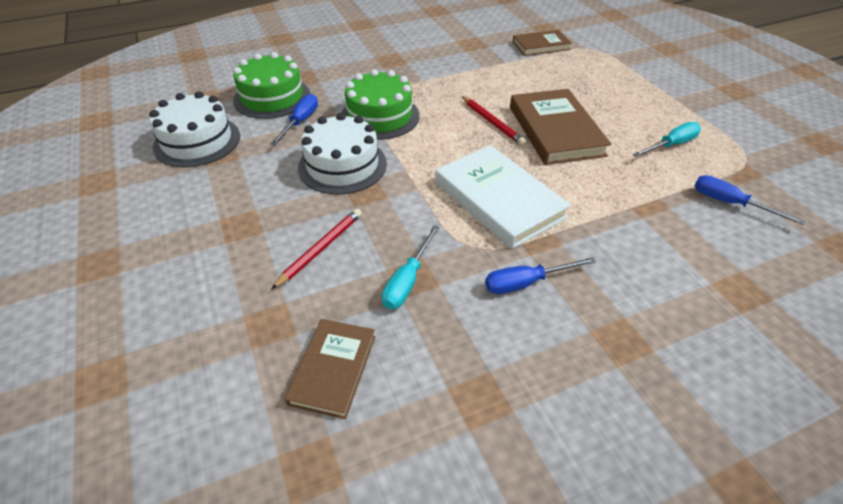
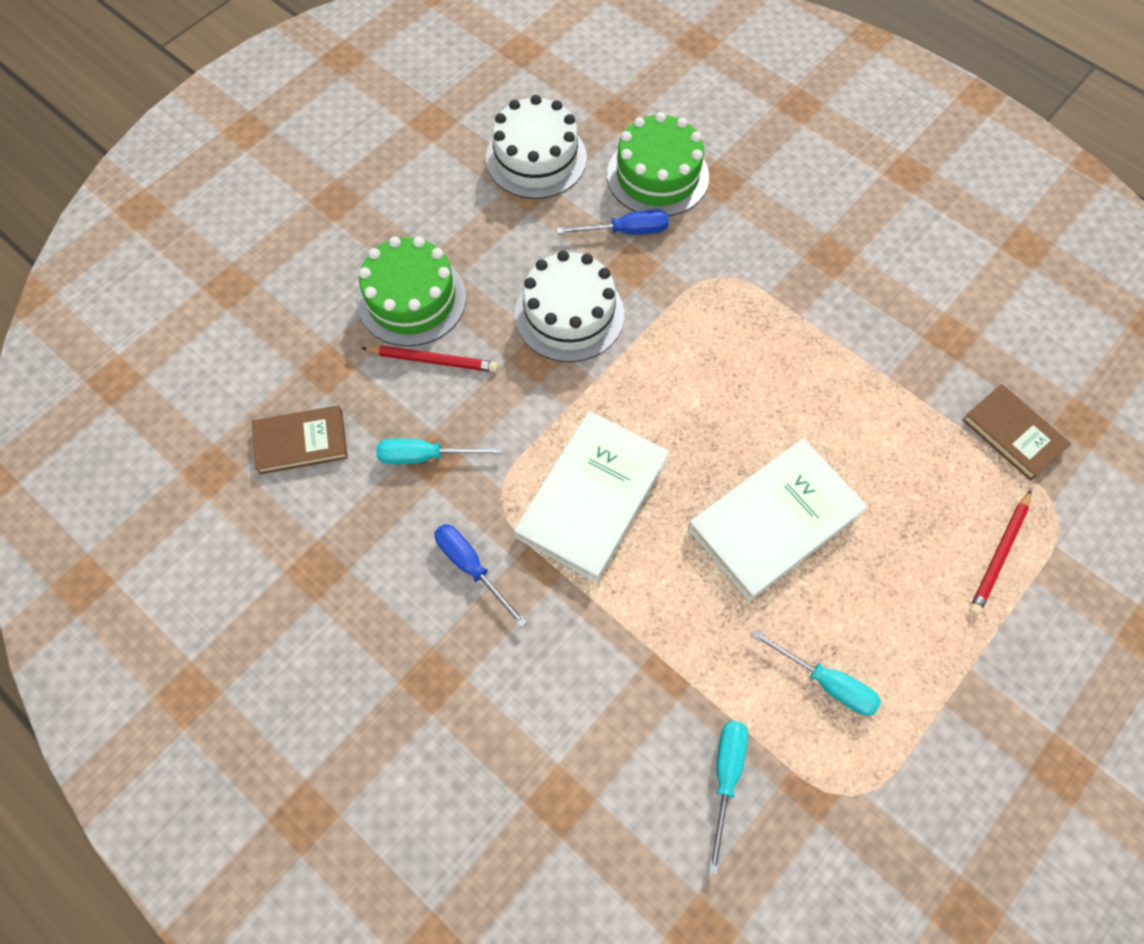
camera: 65 degrees right, 20 degrees up
(380, 116) = (686, 306): green cake -> green cake (411, 299)
(492, 122) = (748, 438): red pencil -> red pencil (999, 555)
(555, 130) = (774, 521): brown book -> white book
(730, 203) = (726, 777): blue screwdriver -> turquoise screwdriver

